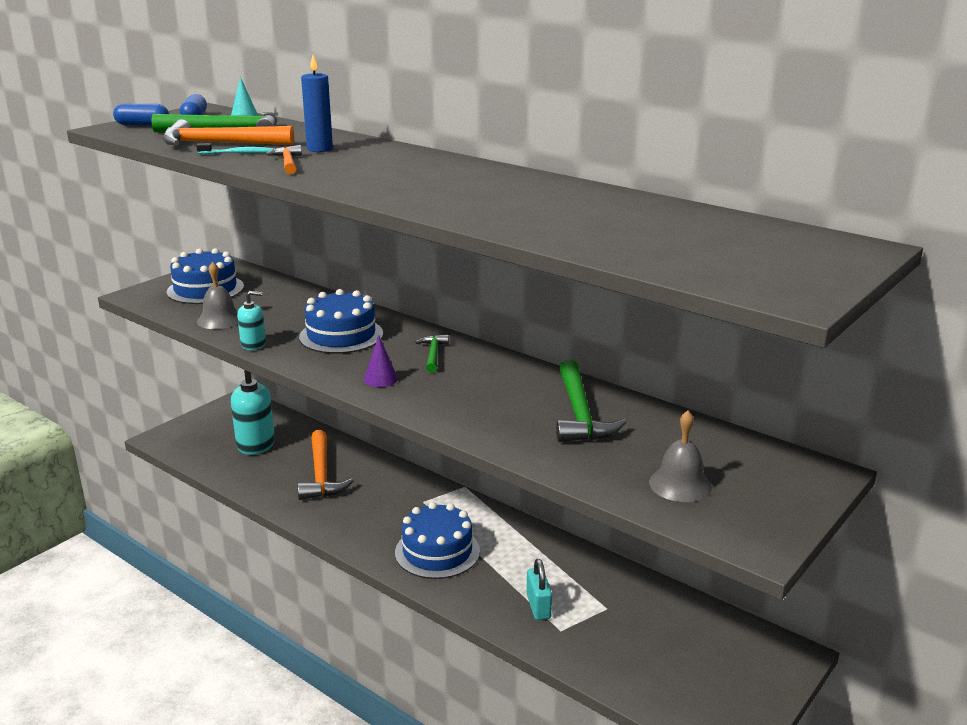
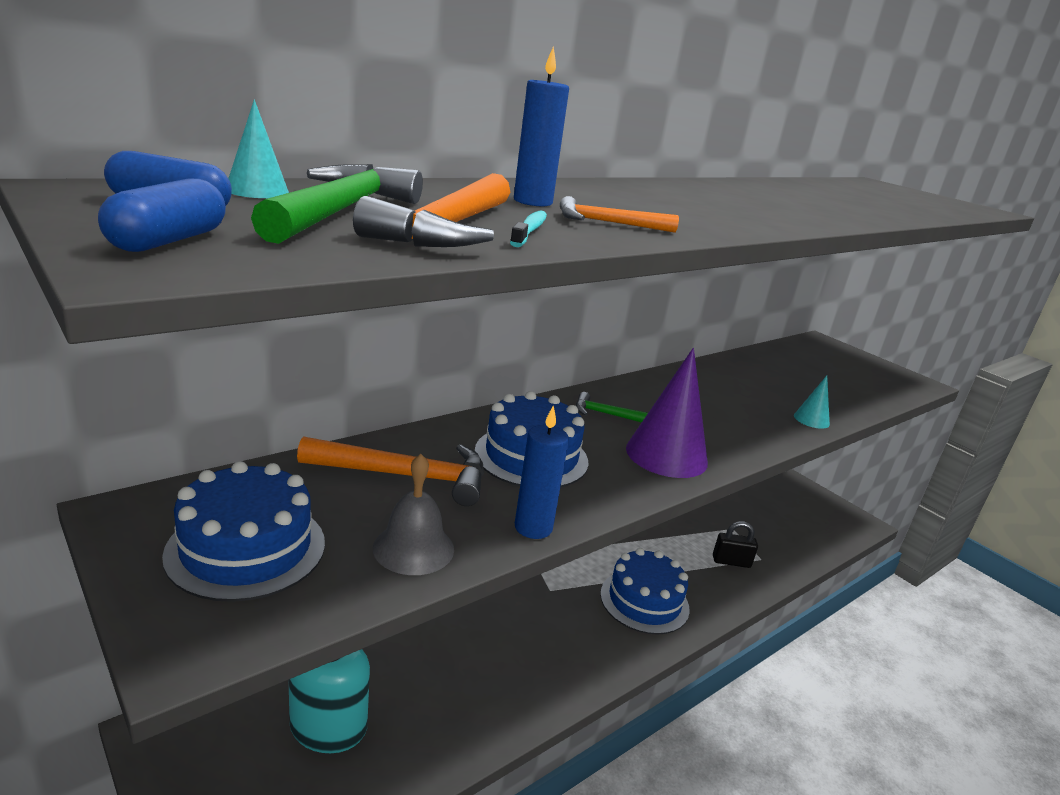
camera: 80 degrees left, 0 degrees up
(253, 344) = (533, 527): turquoise soap dispenser -> blue candle
(321, 474) = (456, 664): orange hammer -> orange hammer (406, 476)
(381, 379) = (666, 455): purple cone -> purple cone, size x2.02
(523, 448) = (811, 419): none -> turquoise cone
(538, 606) = (731, 561): turquoise padlock -> black padlock
(580, 414) = (746, 384): green hammer -> none
(680, 484) = (852, 382): grey bell -> none

